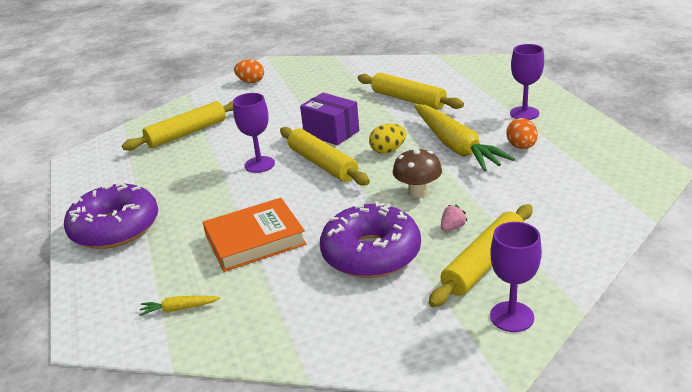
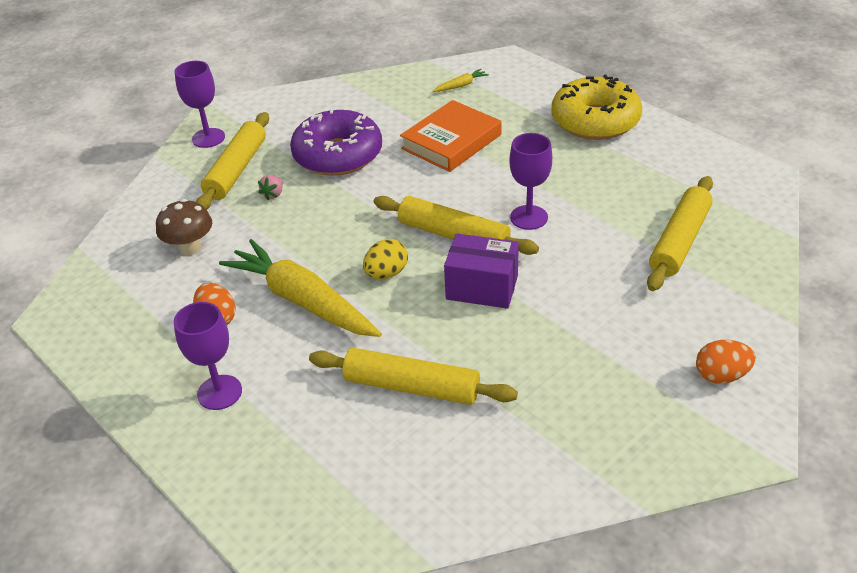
camera: 155 degrees right, 10 degrees up
(115, 228) = (595, 121): purple donut -> yellow donut
(418, 192) = (323, 224): brown mushroom -> brown mushroom (190, 247)

